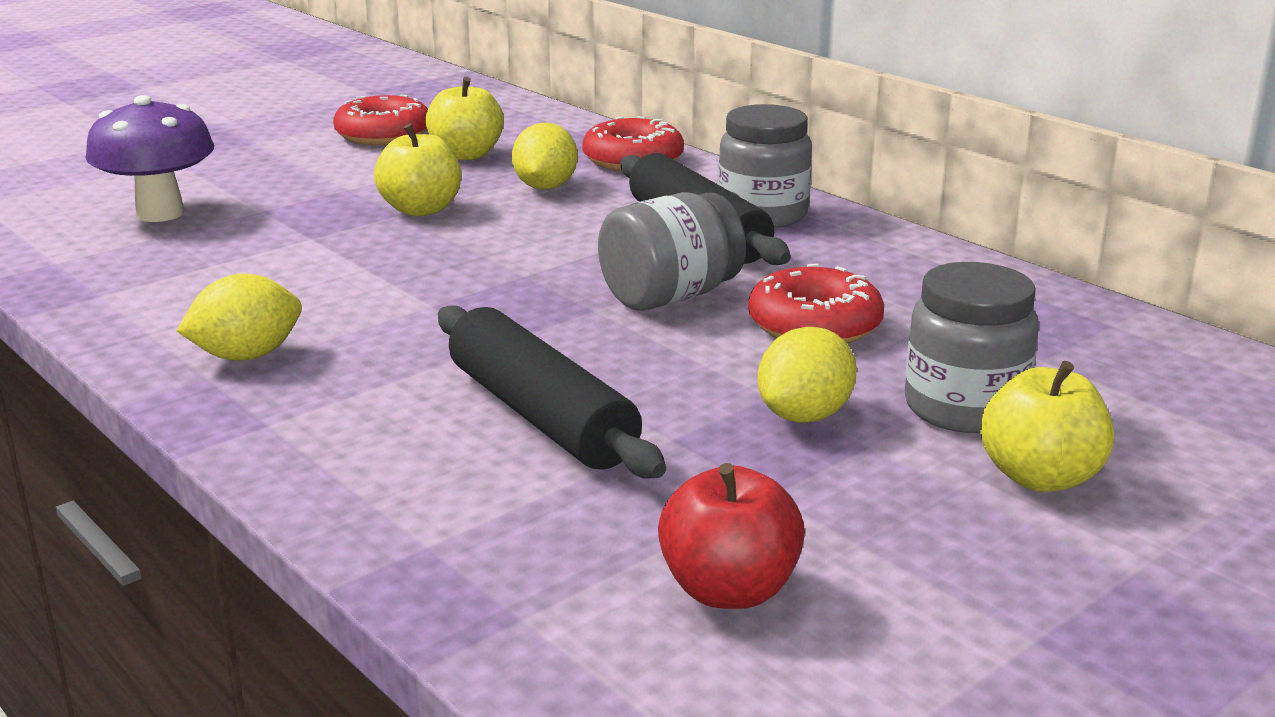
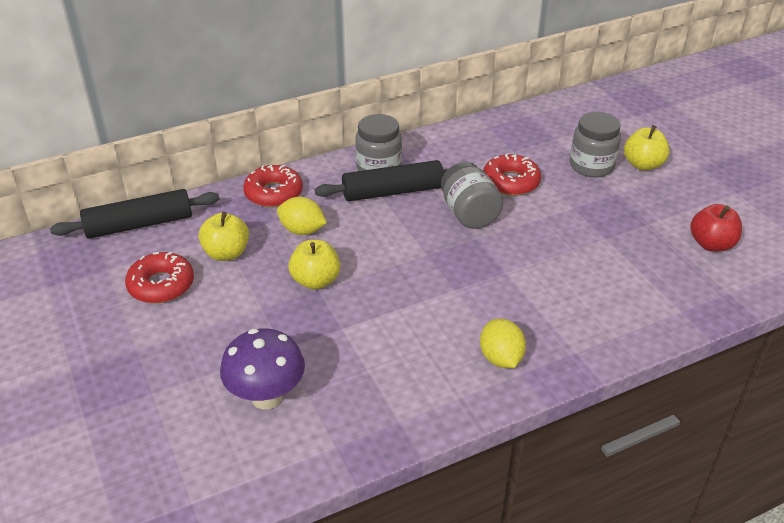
camera: 75 degrees left, 15 degrees up
(541, 416) = (581, 269): black rolling pin -> black rolling pin (139, 224)
(805, 415) = (591, 202): yellow lemon -> none

